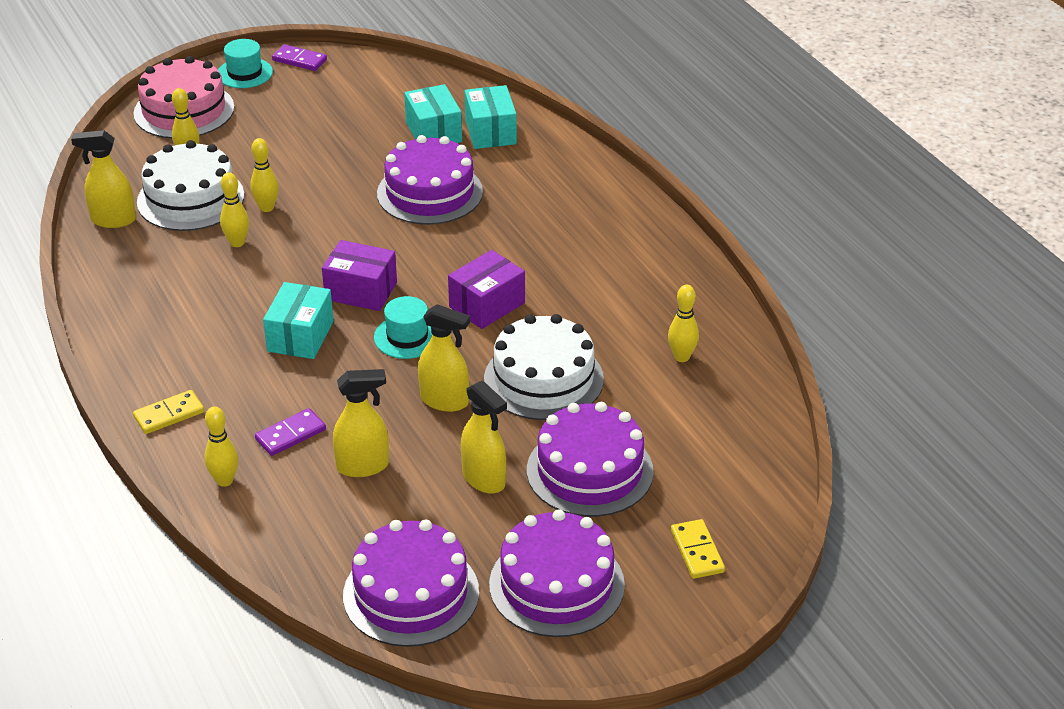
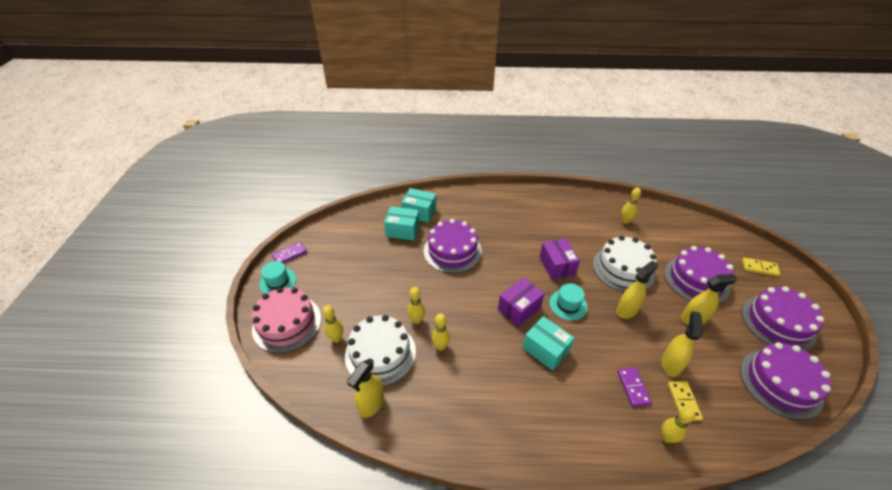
camera: 60 degrees left, 5 degrees up
(169, 415) = (592, 446): yellow domino -> yellow domino (683, 401)

